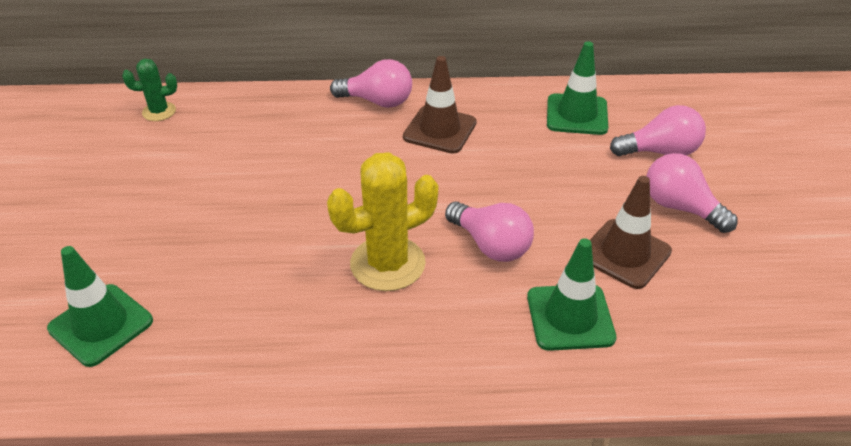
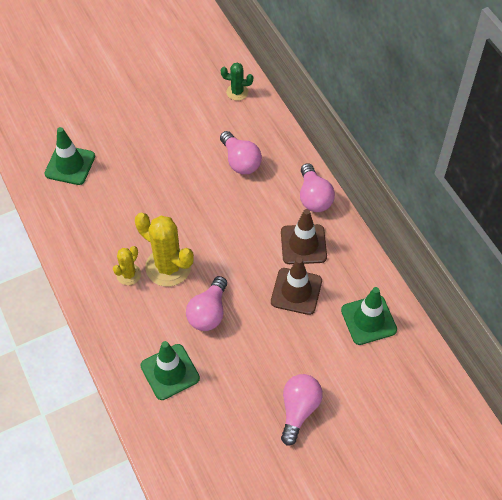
camera: 65 degrees right, 15 degrees up
(159, 111) = (237, 92): green cactus -> green cactus turned 45 degrees counterclockwise
(370, 313) = (128, 274): none -> yellow cactus
(625, 254) = (237, 387): brown traffic cone -> brown traffic cone (296, 291)
(660, 152) = (354, 384): pink light bulb -> pink light bulb (240, 161)

